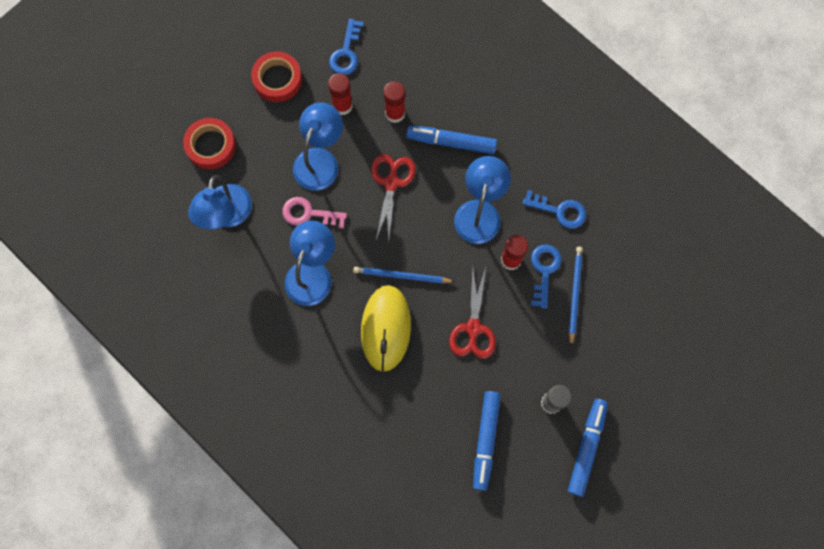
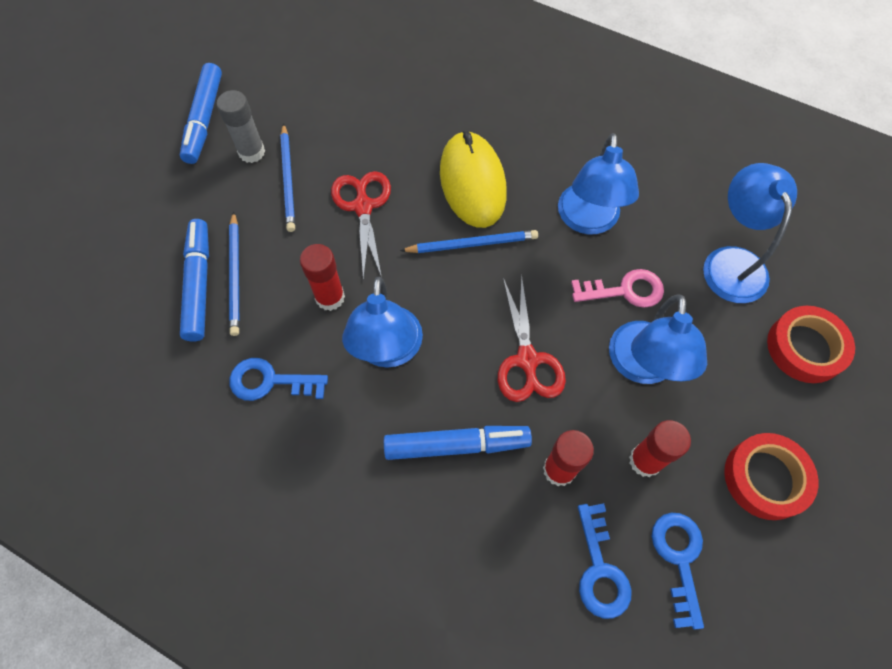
camera: 165 degrees right, 10 degrees down
(485, 440) = (323, 102): blue marker -> blue marker (199, 284)
(526, 368) = (288, 180): none -> blue pencil
(544, 271) = (281, 294): blue key -> blue key (600, 569)

